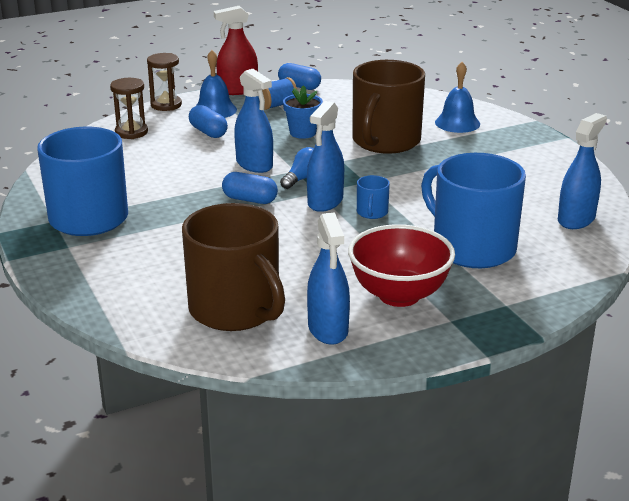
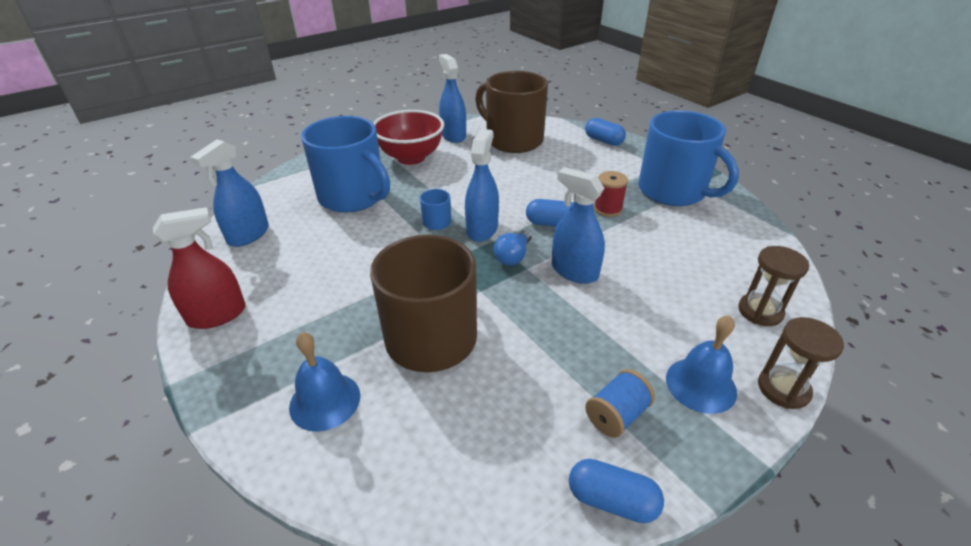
camera: 170 degrees right, 10 degrees up
(180, 207) = (608, 209): none -> red spool
(208, 132) = (667, 325): blue capsule -> blue capsule (603, 141)
(238, 90) = (712, 463): red spray bottle -> red spray bottle (217, 315)
(302, 133) = (545, 341): blue flower pot -> none

